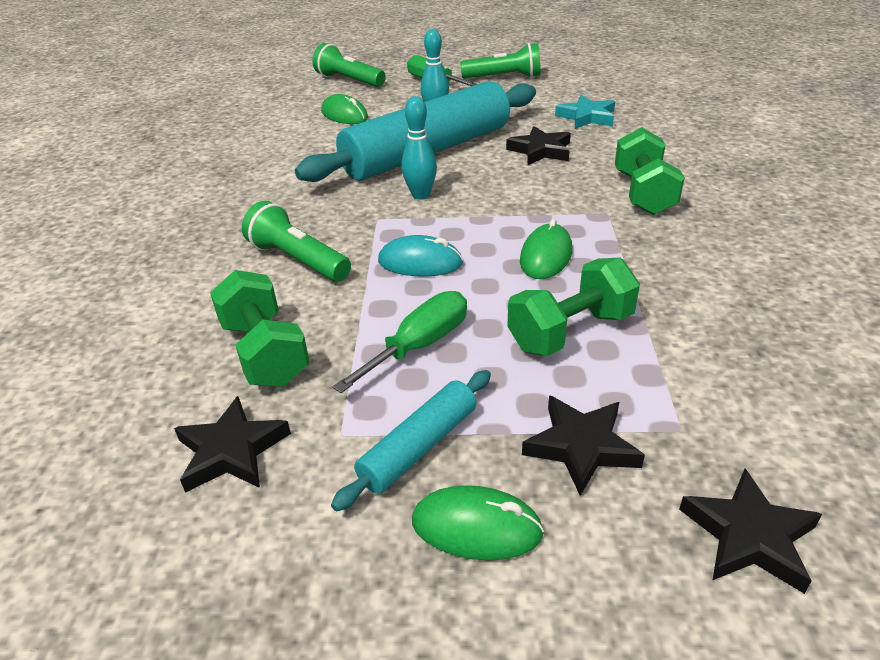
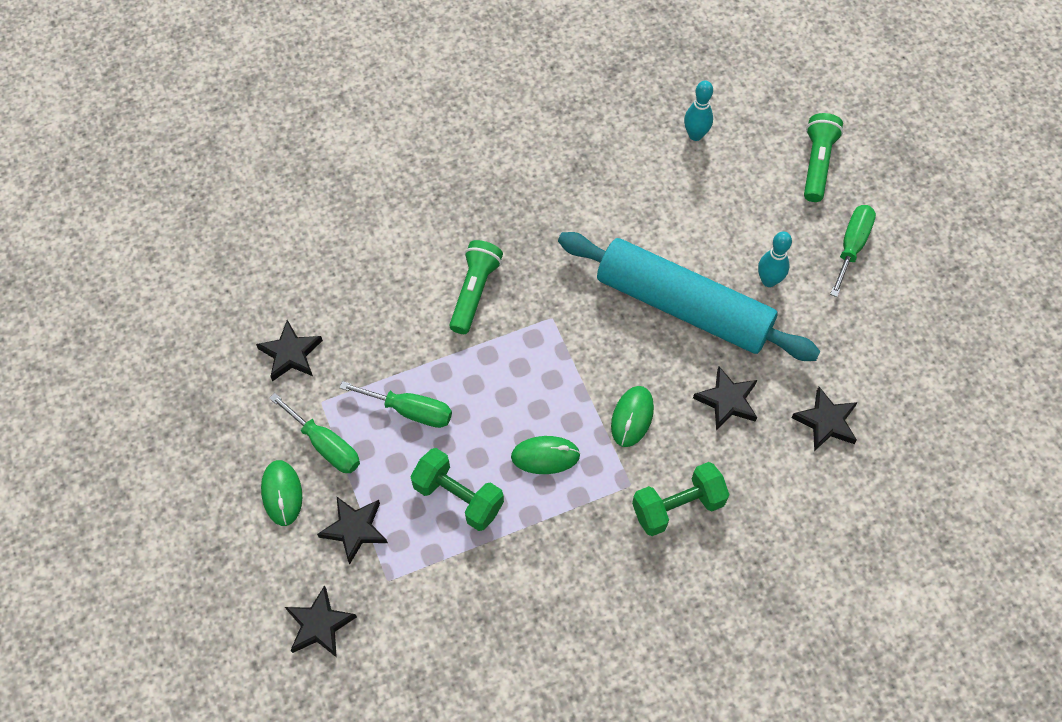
camera: 65 degrees right, 25 degrees up
(265, 352) = (371, 326): green dumbbell -> none
(344, 115) = (730, 202): green mouse -> green mouse (632, 417)
(419, 447) = (325, 445): turquoise rolling pin -> green screwdriver
(420, 195) = (601, 333): turquoise bowling pin -> turquoise bowling pin (695, 135)
(420, 262) = (503, 373): turquoise mouse -> none
(504, 77) = (899, 309): green flashlight -> none
(587, 117) = (826, 422): turquoise star -> black star

